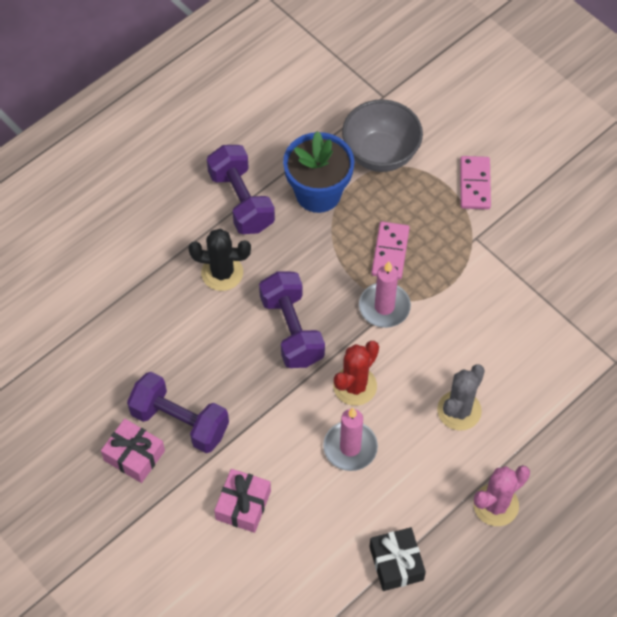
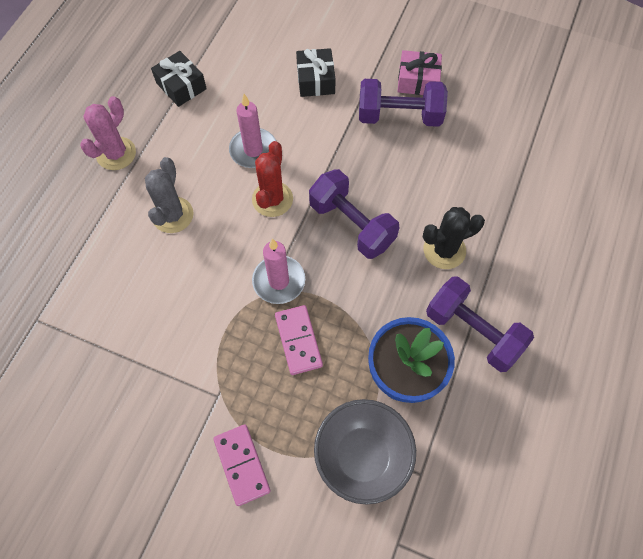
camera: 155 degrees right, 5 degrees up
(243, 505) = (315, 80): pink gift -> black gift

